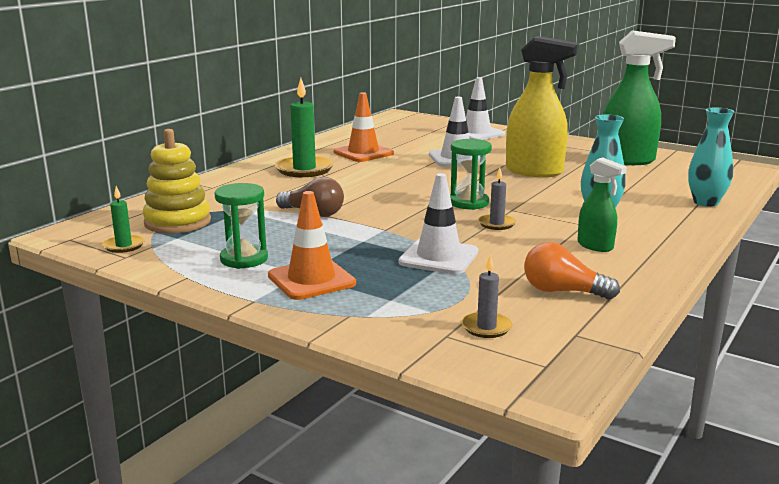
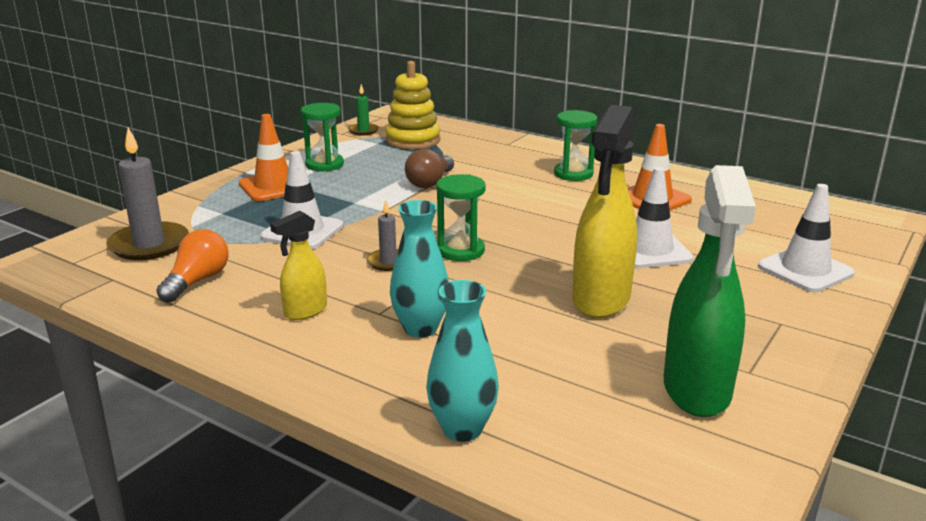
camera: 90 degrees right, 5 degrees up
(304, 169) = (573, 174): green candle -> green hourglass
(486, 327) = (149, 245): grey candle -> grey candle, size x1.87
(595, 246) = (305, 311): green spray bottle -> yellow spray bottle

